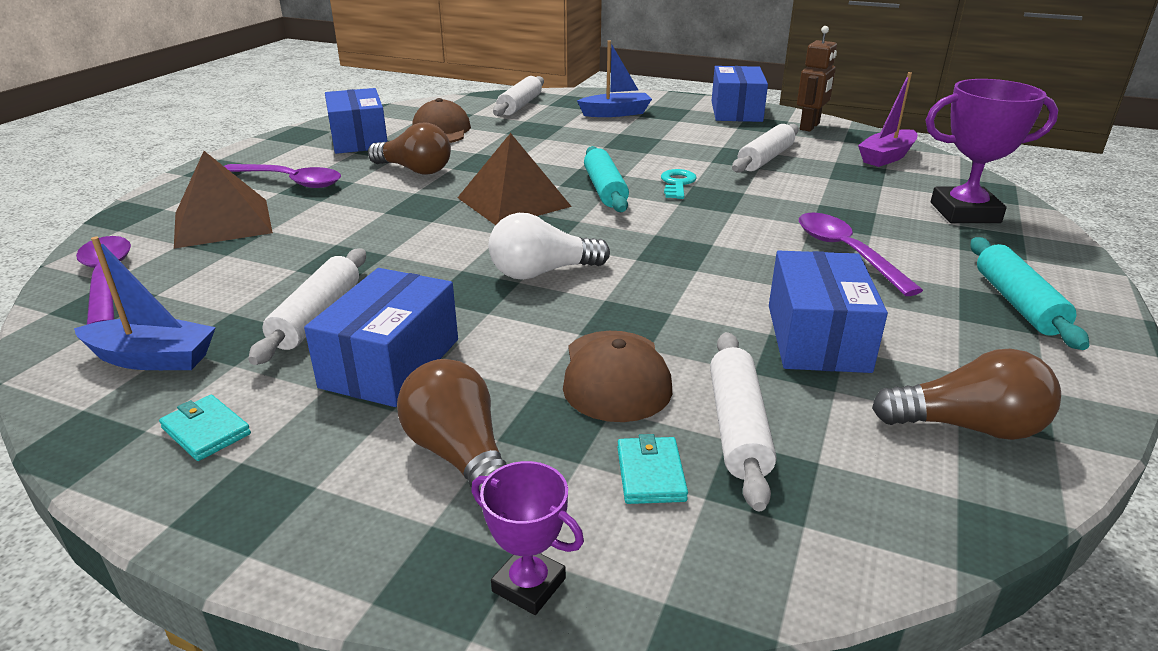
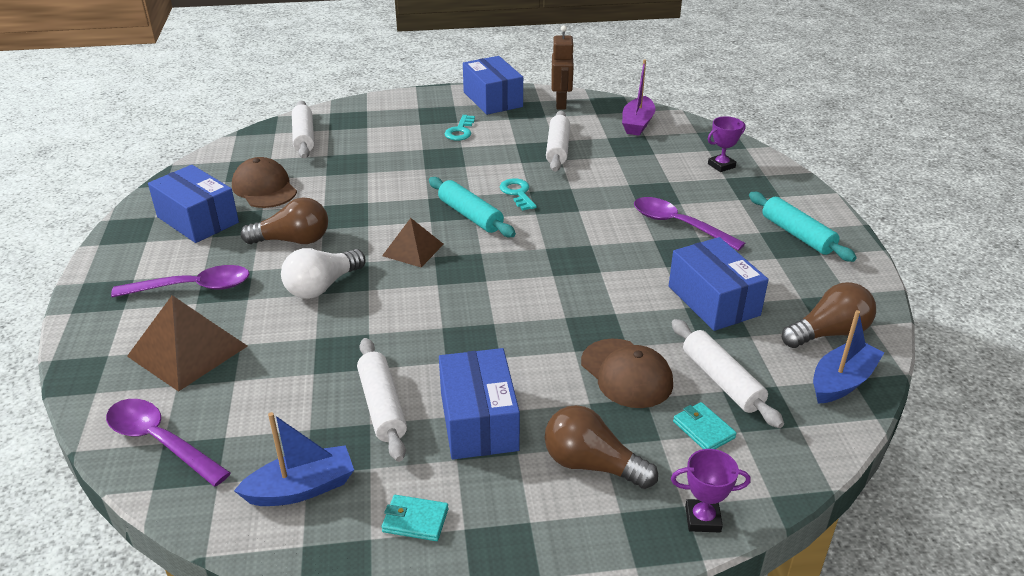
camera: 30 degrees left, 5 degrees up
(513, 202) = (413, 250): brown pyramid -> brown pyramid, size x0.63
(542, 272) = (502, 309): white light bulb -> white light bulb (322, 286)
(616, 113) = (398, 126): blue boat -> blue boat (842, 381)
(673, 127) = (460, 131): none -> turquoise key
(964, 213) = (721, 165): purple trophy -> purple trophy, size x0.53

